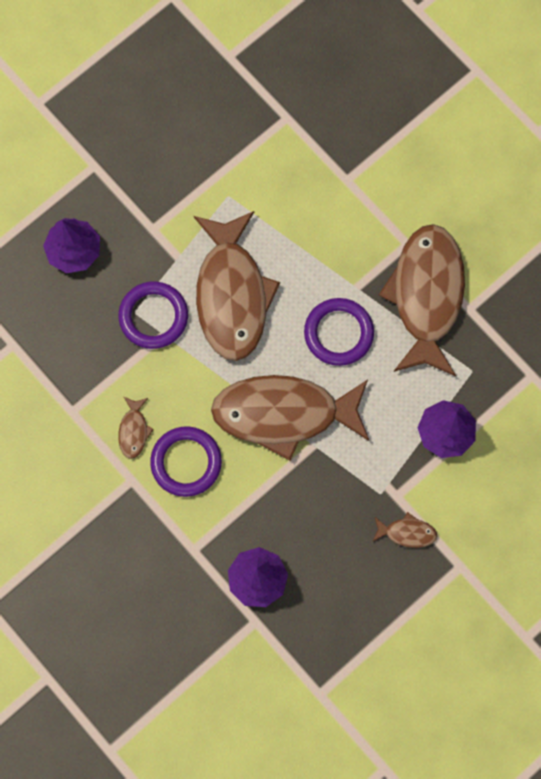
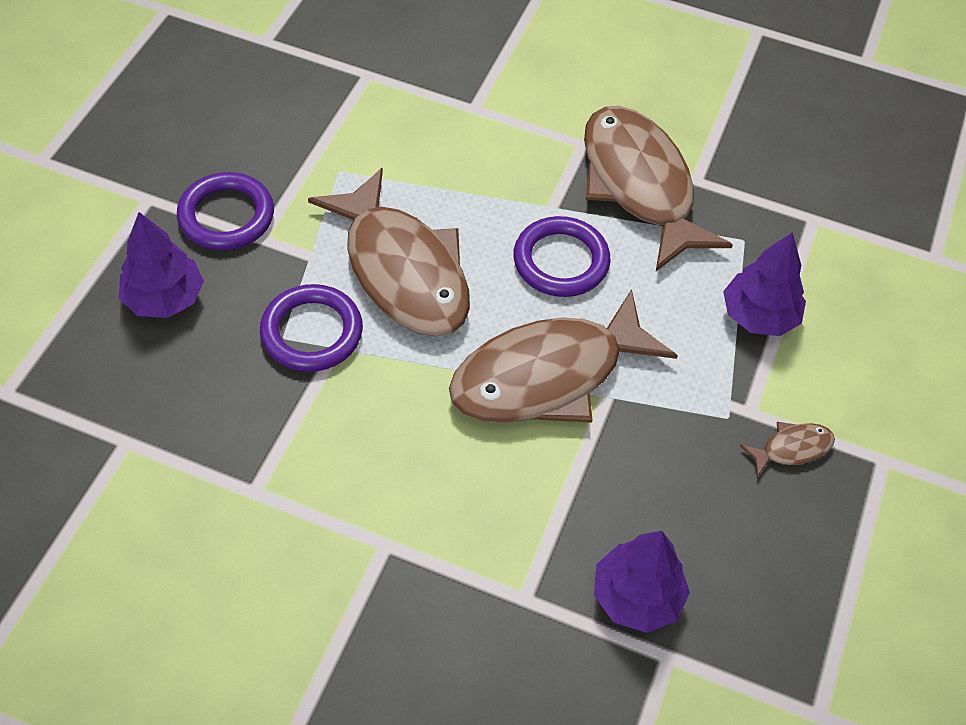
camera: 30 degrees left, 20 degrees down
(134, 431) = (356, 479): brown fish -> none
(186, 462) = (451, 488): purple ring -> purple ring (226, 216)

